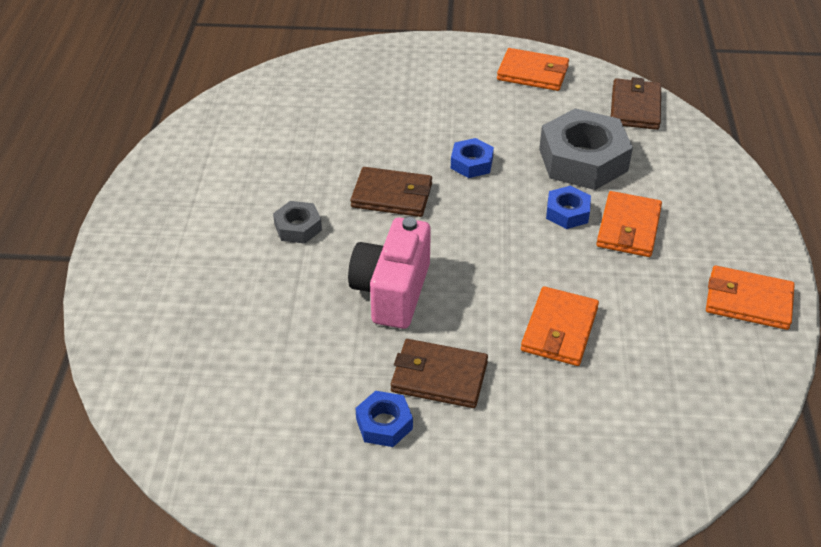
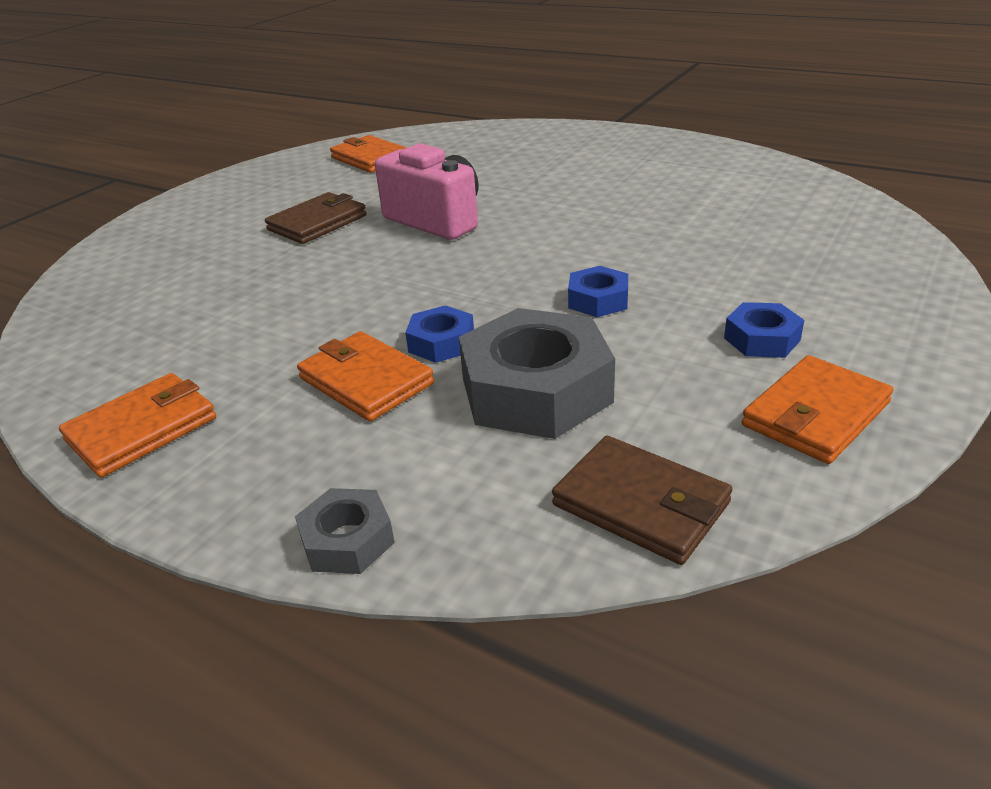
camera: 120 degrees right, 10 degrees down
(298, 227) = (568, 194): grey nut -> grey nut (347, 540)
(384, 424) = (306, 197): blue nut -> blue nut (761, 339)
(392, 195) = (577, 242): brown wallet -> none
(559, 329) = (286, 287): orange wallet -> orange wallet (370, 158)

